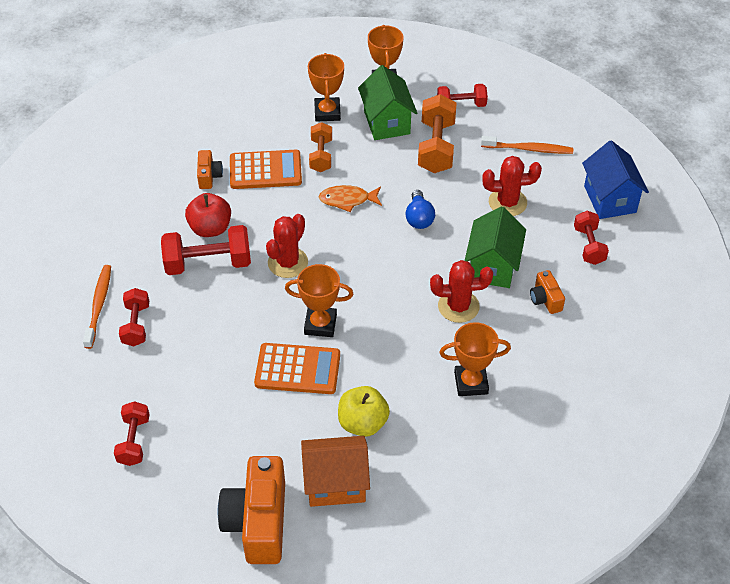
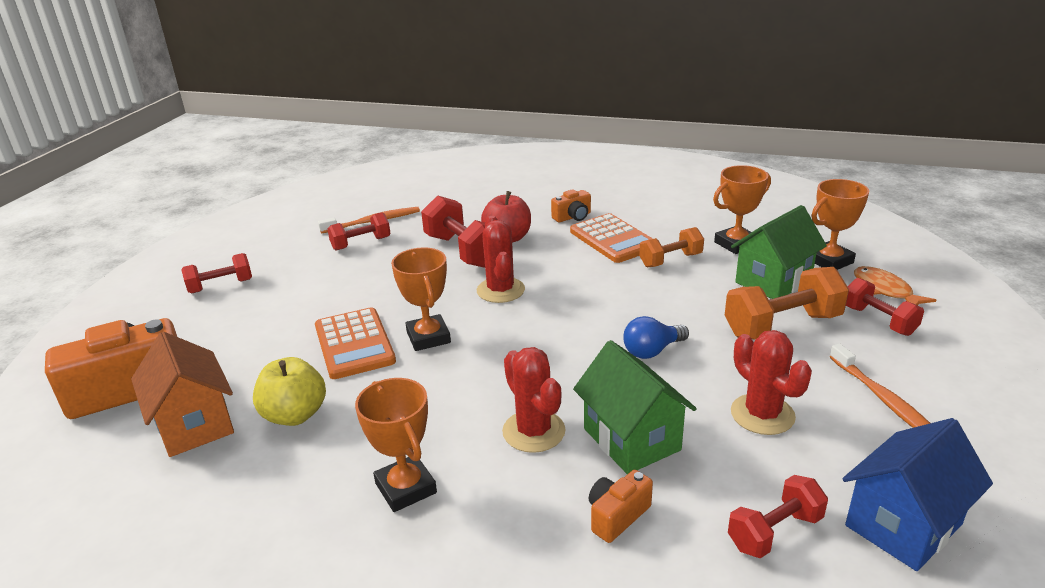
camera: 65 degrees right, 20 degrees down
(288, 263) = (500, 290): red cactus -> red cactus turned 75 degrees clockwise
(347, 200) = (626, 295): orange fish -> orange fish (885, 290)
(492, 266) = (631, 439): green house -> green house turned 75 degrees clockwise

